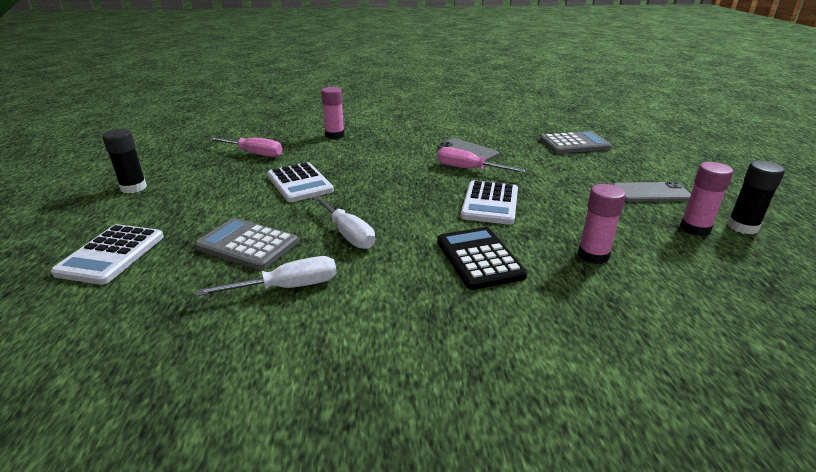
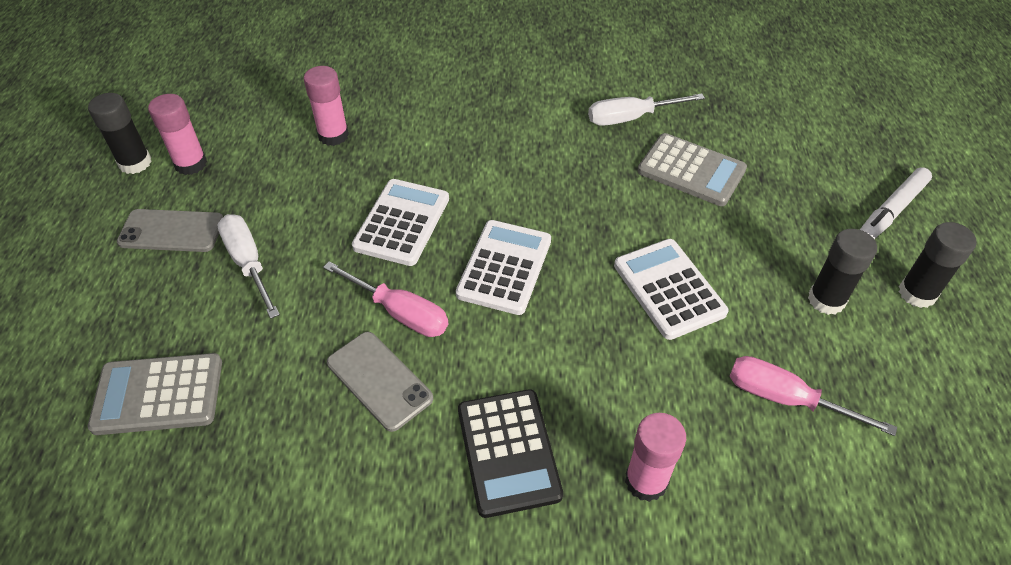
camera: 175 degrees left, 20 degrees up
(95, 226) = (891, 211): none -> white marker
(111, 255) = (828, 165): white calculator -> white calculator (504, 267)
(198, 183) = (826, 300): none -> black glue stick
(348, 234) = (584, 180): white screwdriver -> white screwdriver (248, 263)
(479, 258) = (448, 138): black calculator -> black calculator (508, 452)

